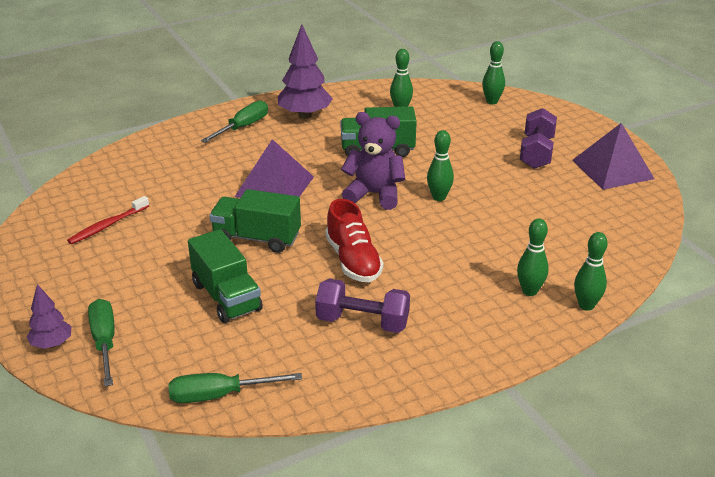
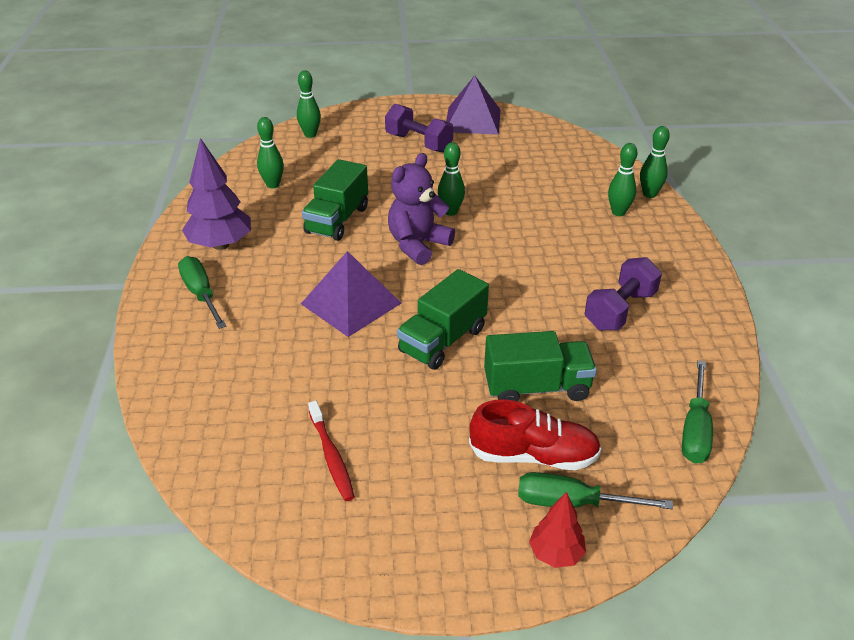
camera: 65 degrees left, 5 degrees up
(52, 344) = (556, 554): purple tree -> red tree
(353, 261) = (522, 289): red shoe -> red shoe (533, 456)

